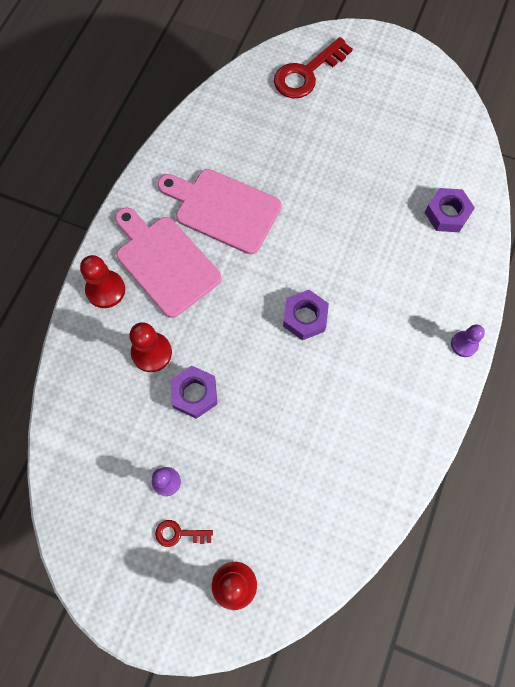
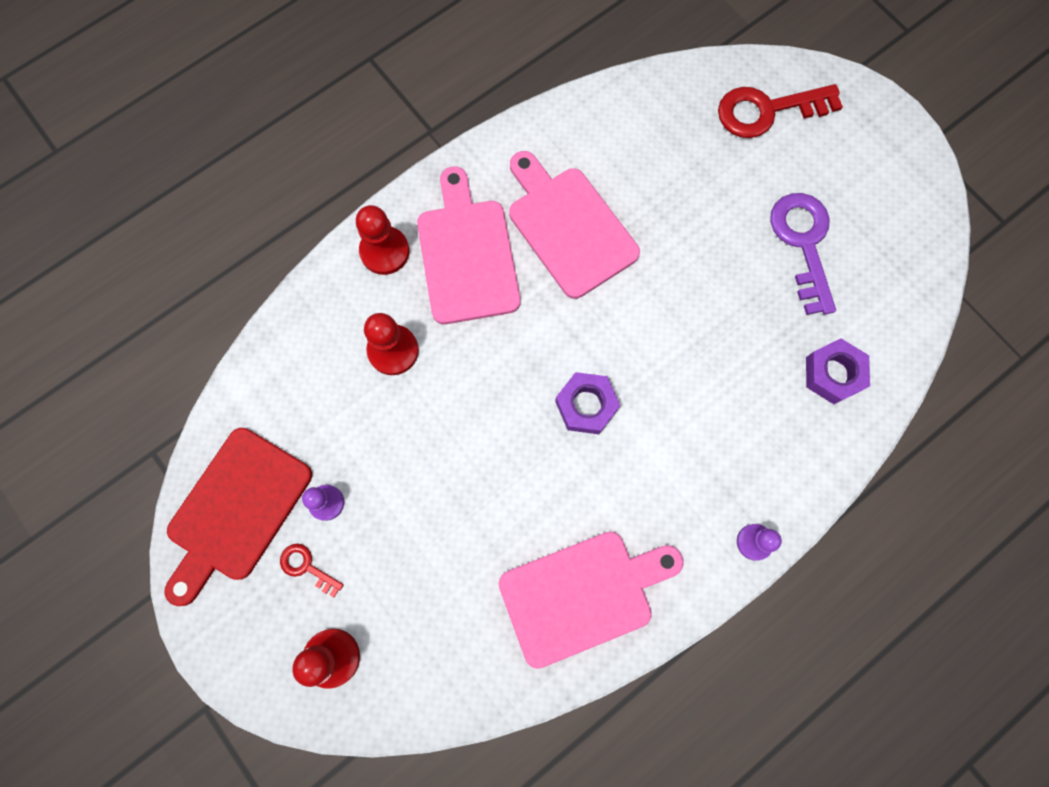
camera: 30 degrees right, 5 degrees up
(103, 524) = (236, 510): none -> red cutting board
(194, 394) = (412, 423): purple nut -> none
(377, 441) = (583, 594): none -> pink cutting board
(379, 144) = (803, 244): none -> purple key

